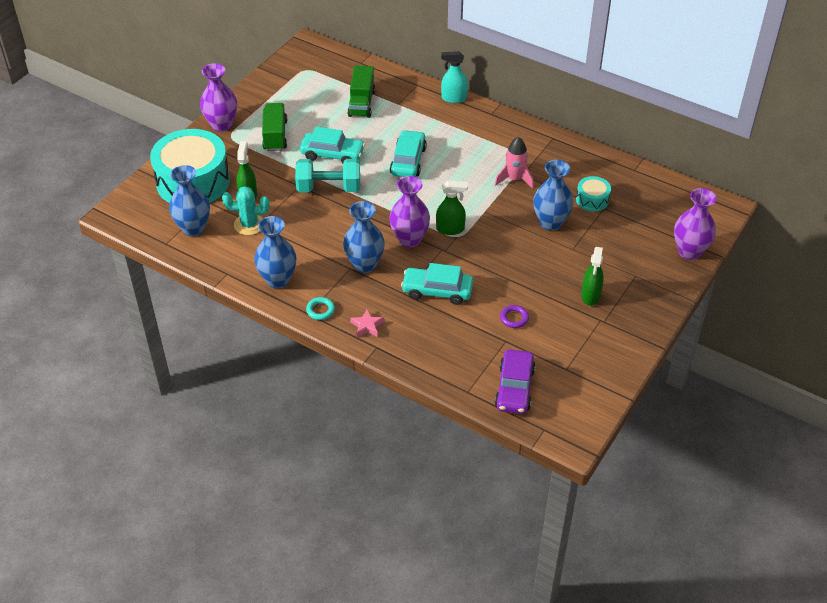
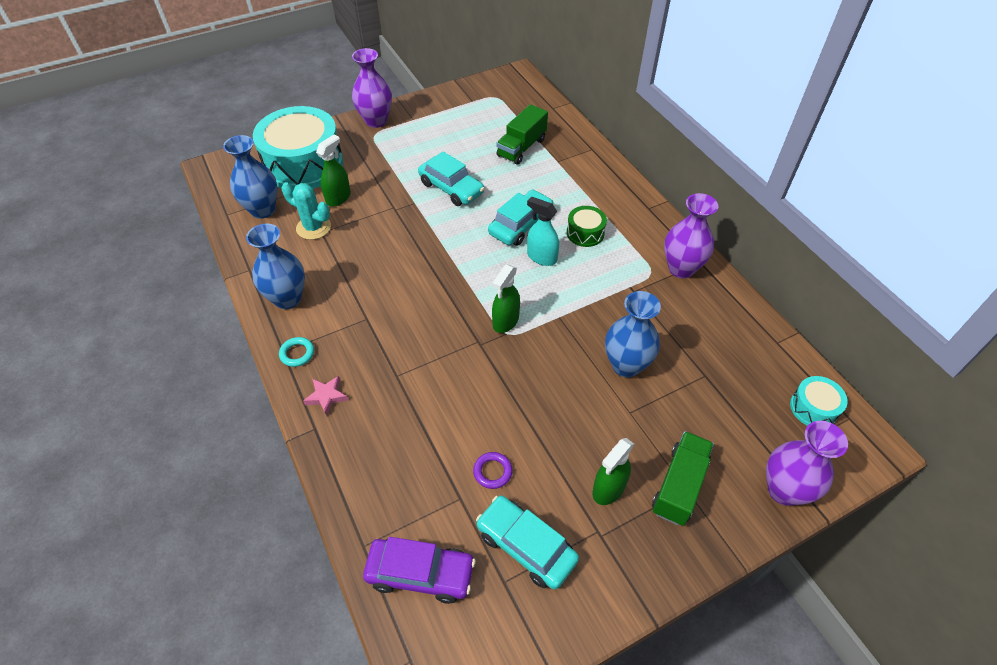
camera: 30 degrees right, 5 degrees up
(275, 136) = (414, 149): green truck -> green truck (679, 486)
(329, 188) = (419, 221): turquoise dumbbell -> none
(364, 265) = (384, 322): blue vase -> none
(409, 239) = (453, 313): purple vase -> purple vase (681, 268)
(437, 291) = (433, 390): turquoise car -> turquoise car (526, 546)
(450, 229) = (505, 321): green spray bottle -> green spray bottle turned 90 degrees clockwise
(453, 98) = (619, 176): turquoise spray bottle -> turquoise spray bottle (541, 257)
(459, 148) = (585, 233): none -> green drum
(514, 179) = (621, 293): pink rocket -> none
(514, 388) = (420, 573): purple car -> purple car turned 120 degrees counterclockwise
(592, 200) = (697, 358): turquoise drum -> turquoise drum (813, 408)

